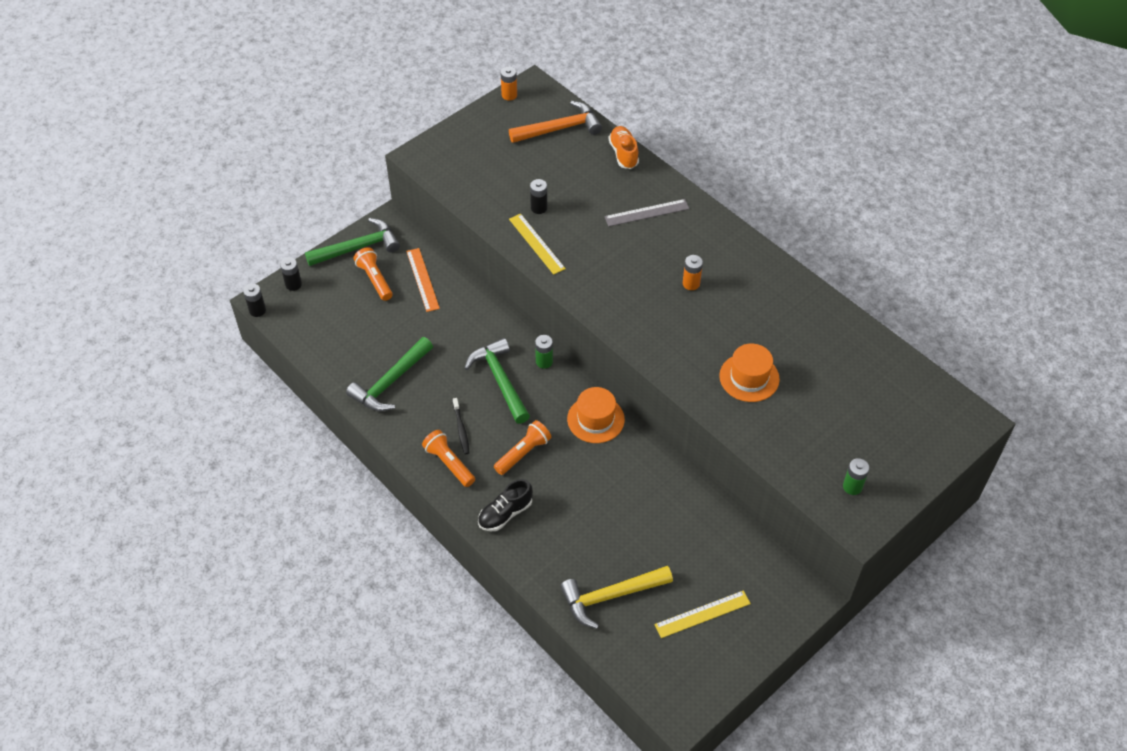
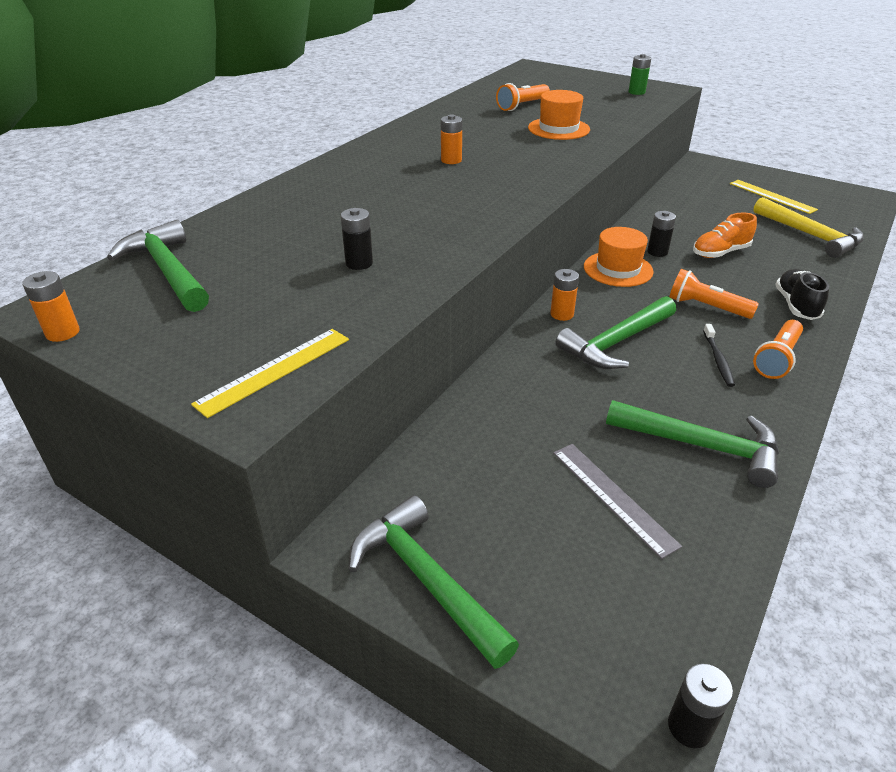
camera: 105 degrees left, 15 degrees down
(293, 284) = (576, 673): black battery -> black battery (657, 252)
(375, 279) = (500, 527): orange flashlight -> orange flashlight (522, 106)
(422, 279) = (472, 461): orange ruler -> none
(461, 429) = (718, 359): black toothbrush -> black toothbrush turned 120 degrees clockwise
(505, 514) = (796, 305): black shoe -> black shoe turned 120 degrees counterclockwise
(537, 243) = (434, 255): yellow ruler -> yellow ruler (274, 370)
(544, 361) = (562, 314): green battery -> orange battery
(560, 128) = (167, 271): orange hammer -> green hammer
(623, 154) = (228, 217): orange shoe -> orange shoe (720, 253)
(646, 212) = (343, 192): grey ruler -> grey ruler (612, 497)

